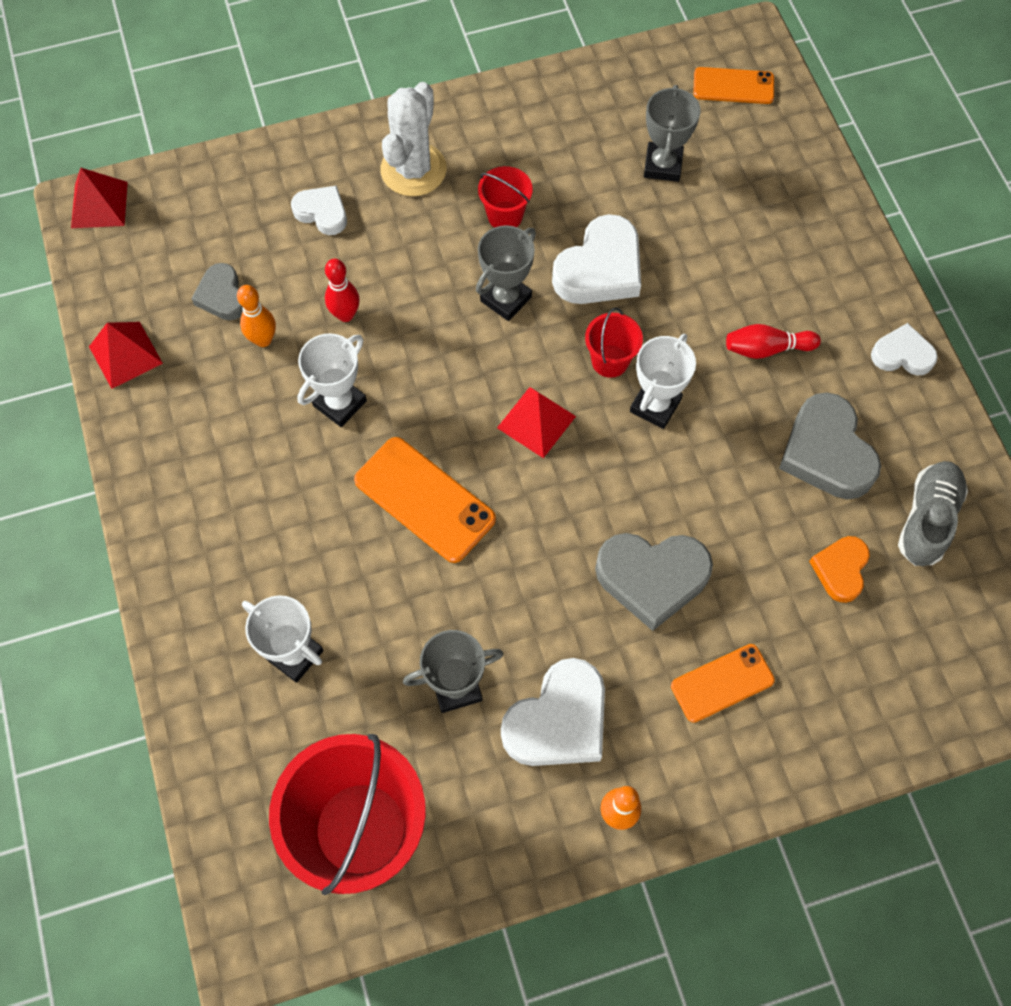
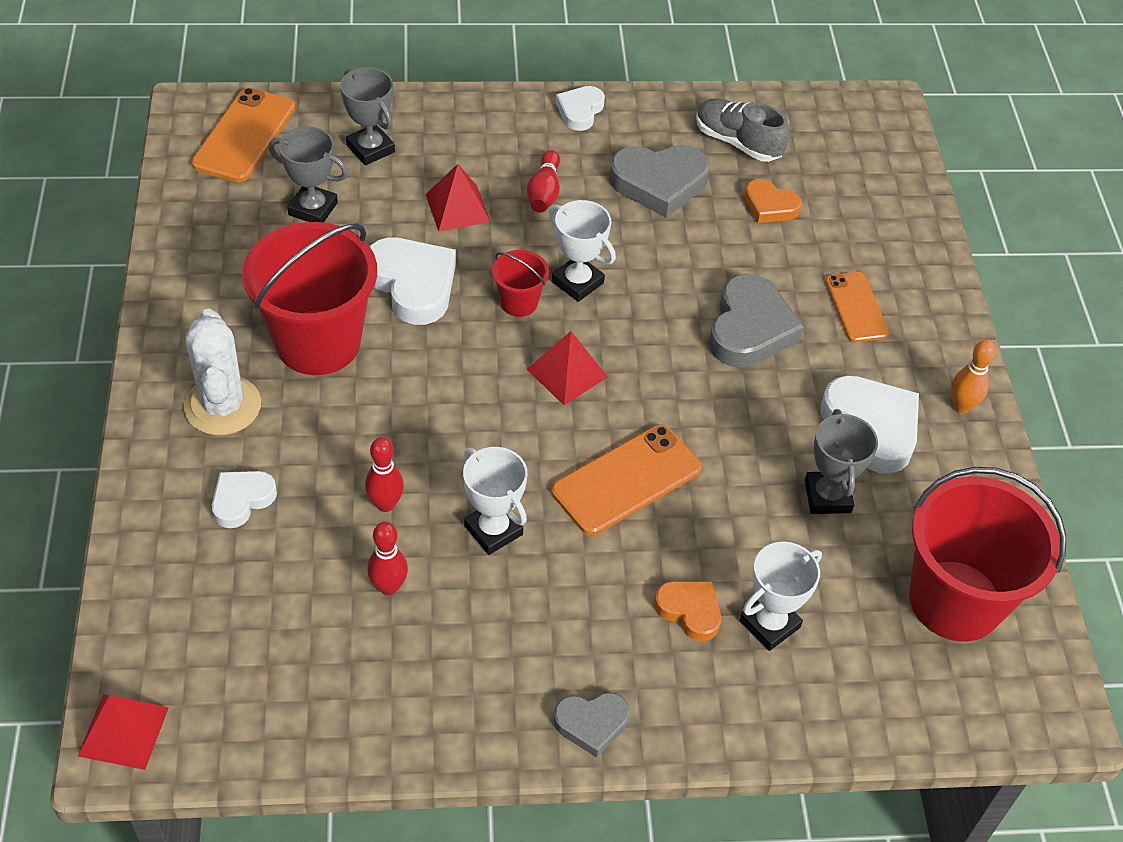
camera: 80 degrees left, 15 degrees down
(125, 354) = (357, 731): red pyramid -> red pyramid (457, 208)
(222, 296) = (314, 617): grey heart -> grey heart (591, 724)
(263, 340) = (388, 587): orange bowling pin -> red bowling pin
(293, 582) = (690, 611): none -> orange heart
(413, 170) = (223, 406): white cactus -> white cactus turned 45 degrees clockwise
(505, 216) = (318, 342): red bucket -> red bucket, size x2.20
(506, 299) = (419, 364): grey trophy -> grey trophy (370, 149)
(733, 86) = (244, 135): orange phone -> orange phone, size x1.52

